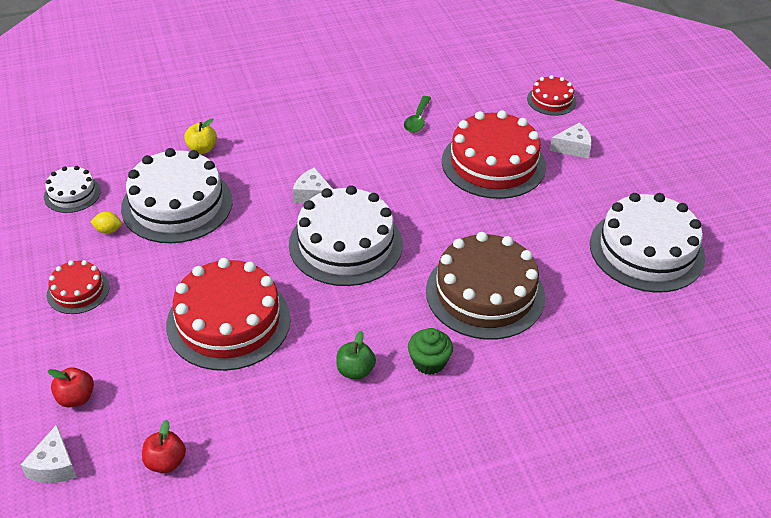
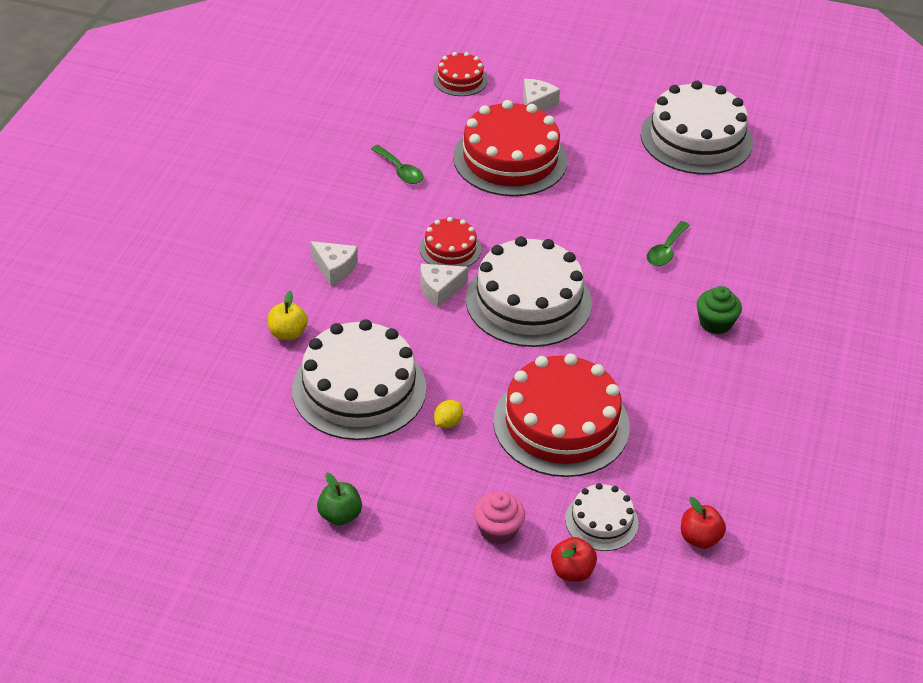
camera: 55 degrees left, 0 degrees up
(54, 466) = (646, 618): white cheese -> white cheese (334, 268)
(72, 194) = (260, 462): white cake -> white cake (601, 521)
(78, 291) = (422, 514): red cake -> red cake (450, 249)
(90, 337) = (498, 530): none -> pink cupcake
(108, 230) = (349, 456): yellow lemon -> yellow lemon (448, 423)
(355, 371) = (689, 371): green apple -> green apple (340, 515)
(485, 293) = (665, 251): brown cake -> green spoon

